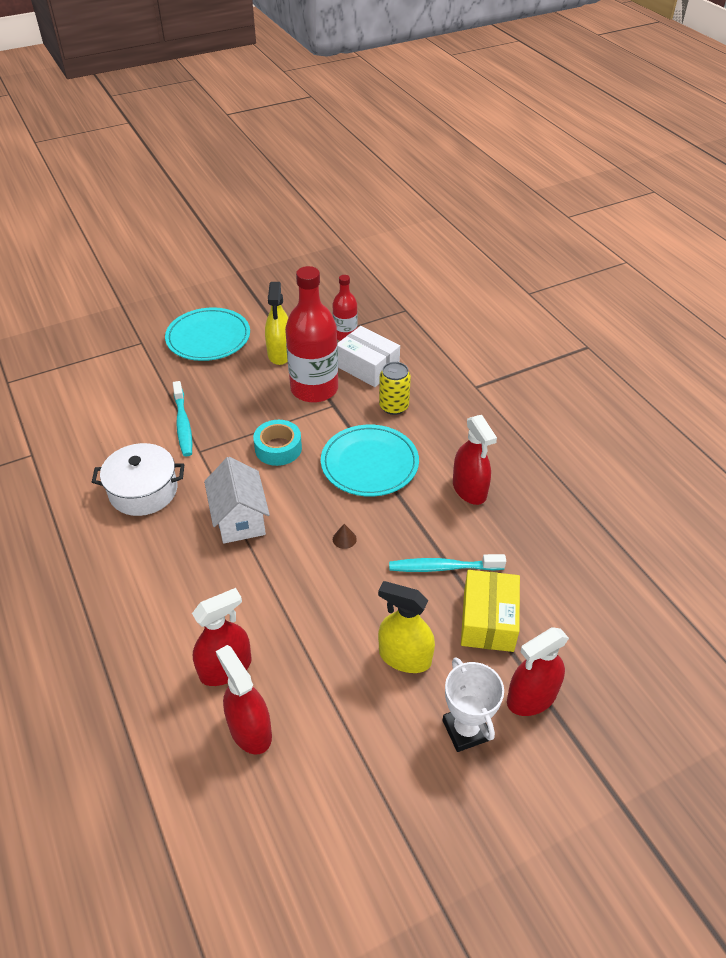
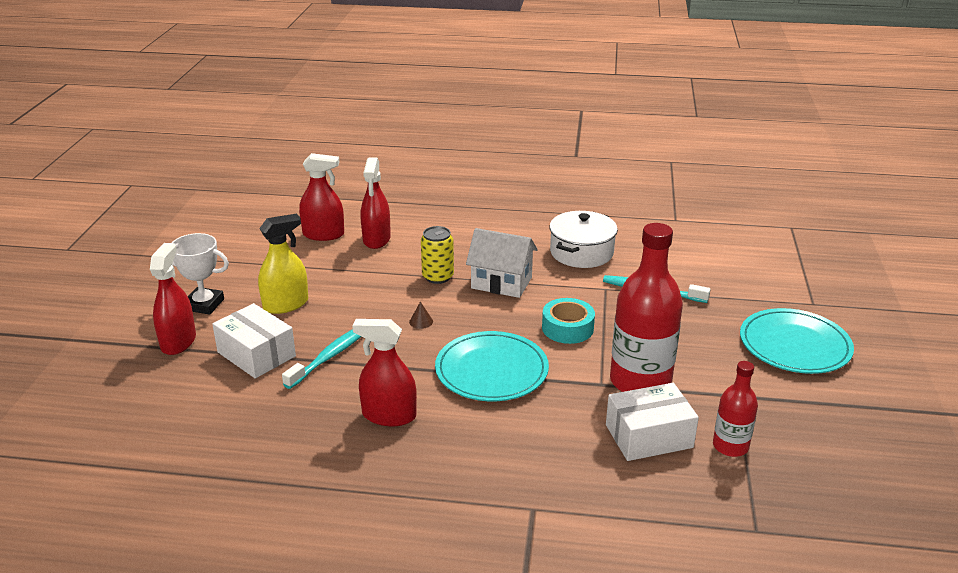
camera: 125 degrees right, 15 degrees down
(280, 353) = (726, 382): yellow spray bottle -> none
(393, 406) = (559, 424): yellow can -> yellow can (438, 277)
(488, 620) = (256, 354): yellow box -> white box

